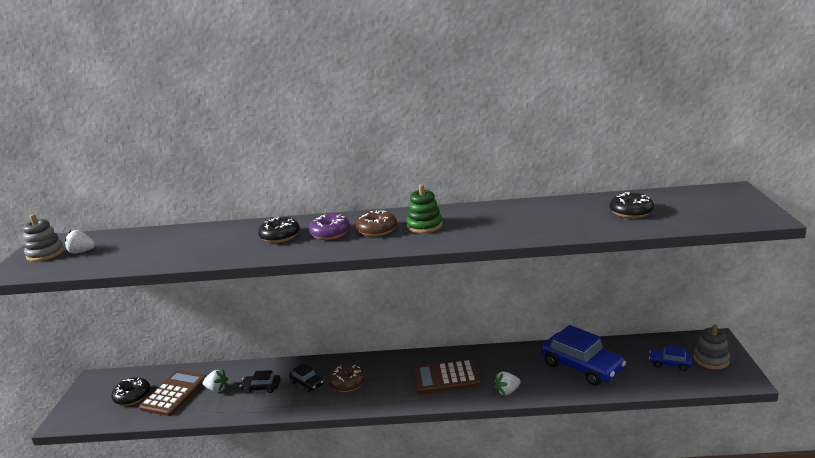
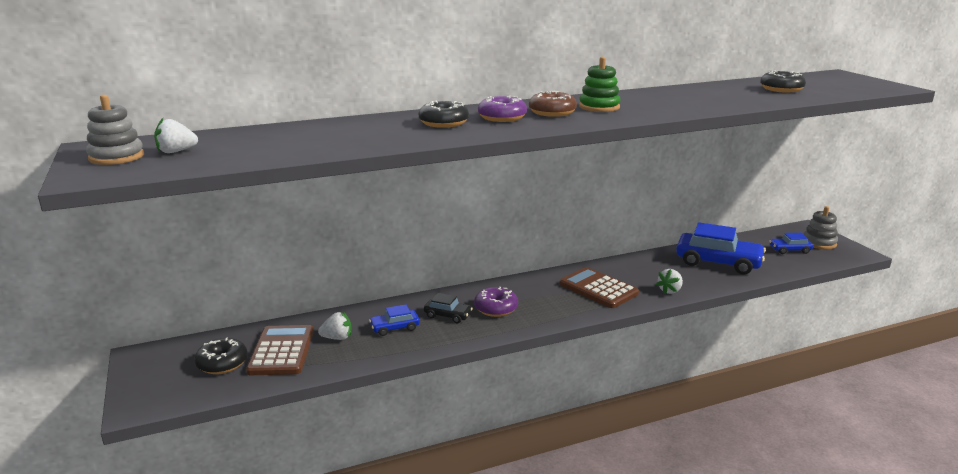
camera: 25 degrees left, 0 degrees up
(261, 387) = (395, 328): black car -> blue car
(347, 383) = (496, 308): brown donut -> purple donut
(446, 378) = (598, 289): brown calculator -> brown calculator turned 75 degrees clockwise

